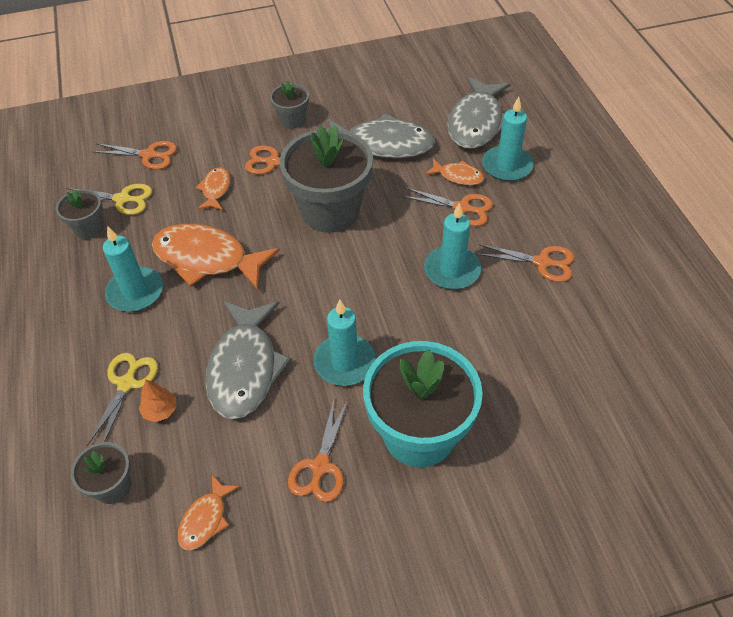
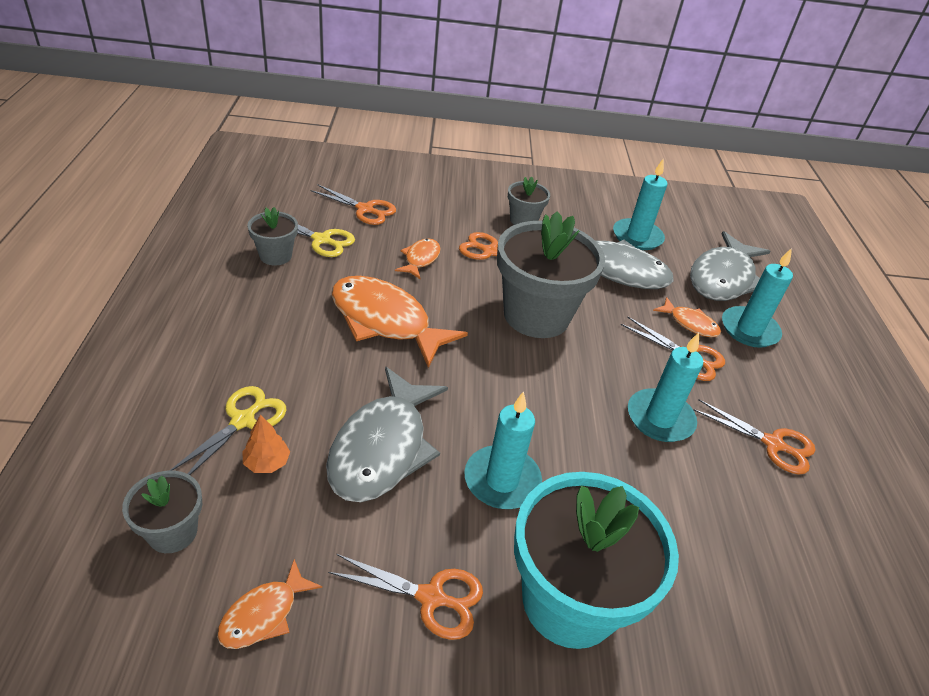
camera: 10 degrees right, 10 degrees down
(135, 292) = (295, 330): turquoise candle -> turquoise candle (637, 237)
(320, 466) = (431, 598): orange scissors -> orange scissors turned 105 degrees counterclockwise

